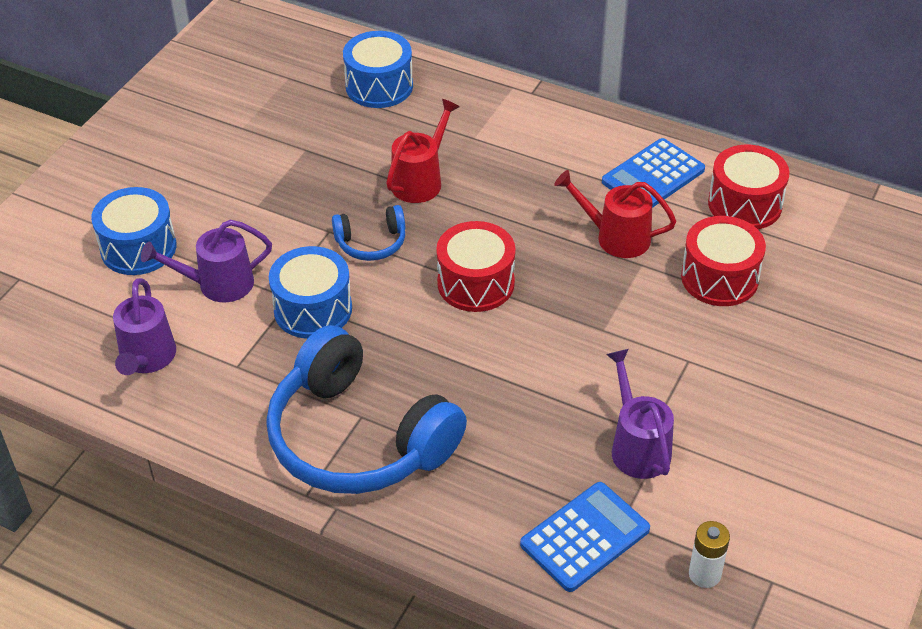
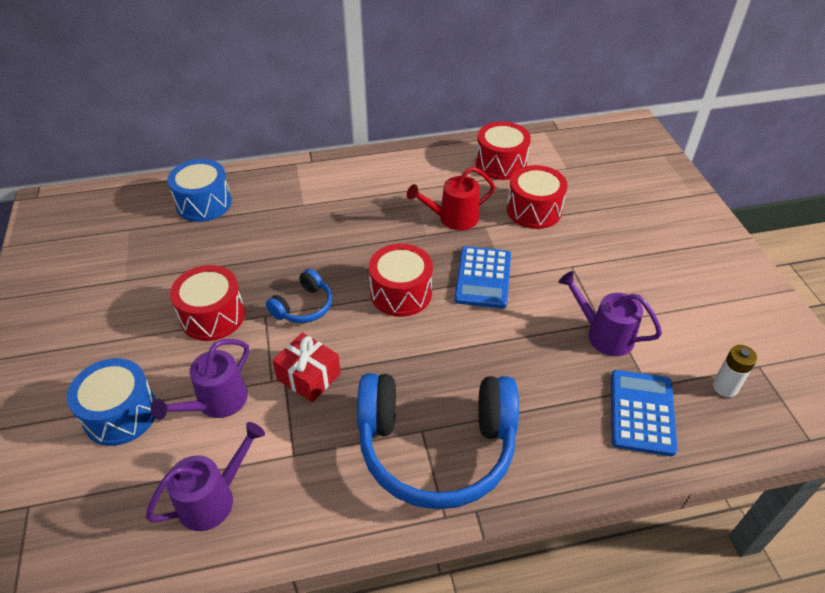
camera: 40 degrees left, 0 degrees up
(147, 359) = (213, 498): purple watering can -> purple watering can turned 90 degrees counterclockwise
(284, 205) = (212, 316): none -> red drum
(313, 309) = (309, 376): blue drum -> red gift
(421, 180) = (295, 248): red watering can -> none
(653, 176) = (435, 173): blue calculator -> blue calculator (483, 277)

